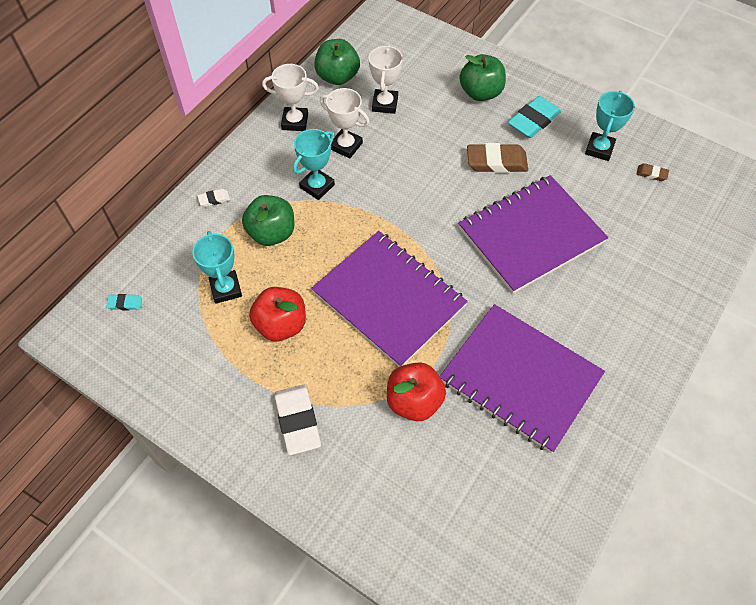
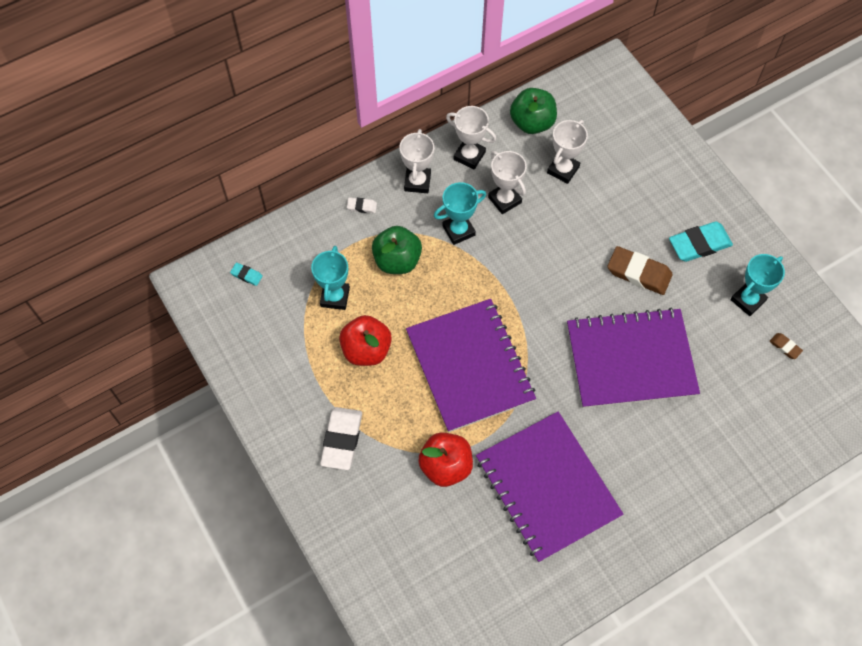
camera: 25 degrees right, 5 degrees up
(257, 160) = (417, 182): none -> white trophy
(480, 93) = (663, 194): green apple -> none

